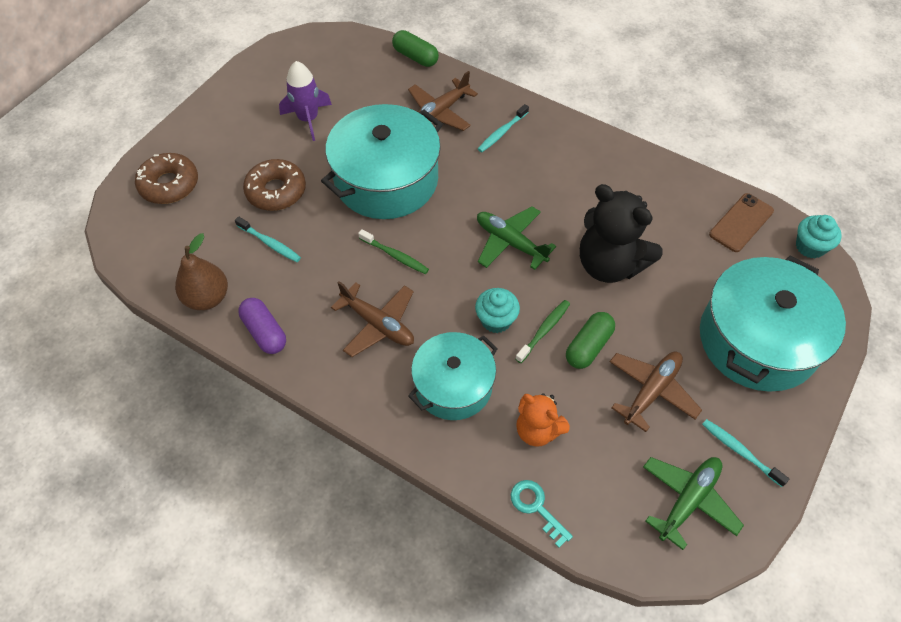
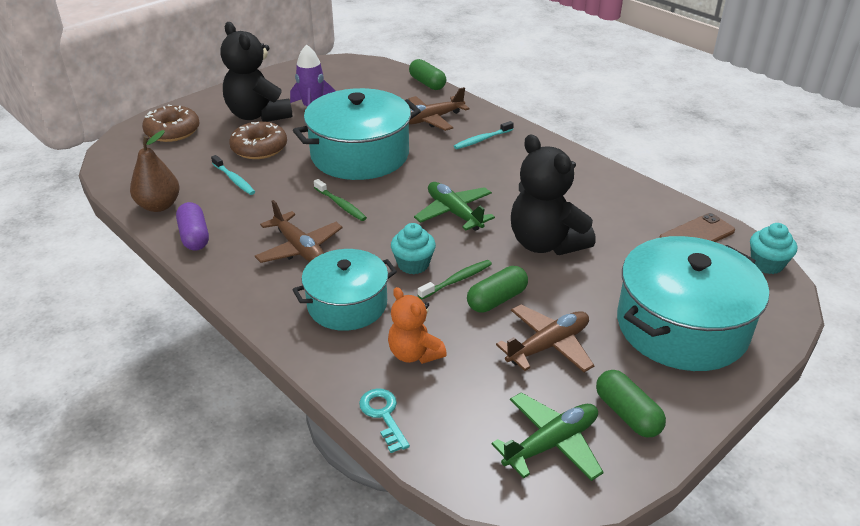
camera: 15 degrees right, 20 degrees down
(253, 141) = (258, 115): none -> black teddy bear
(740, 451) = (627, 414): turquoise toothbrush -> green capsule

